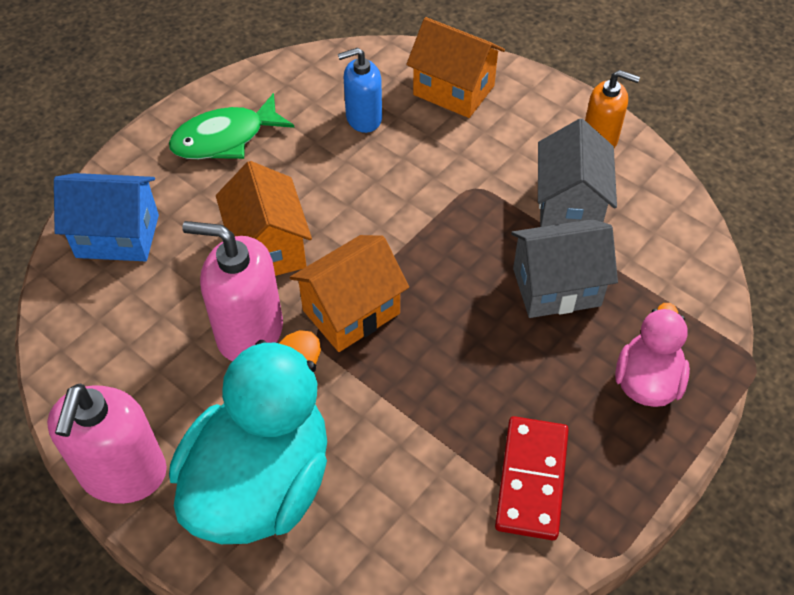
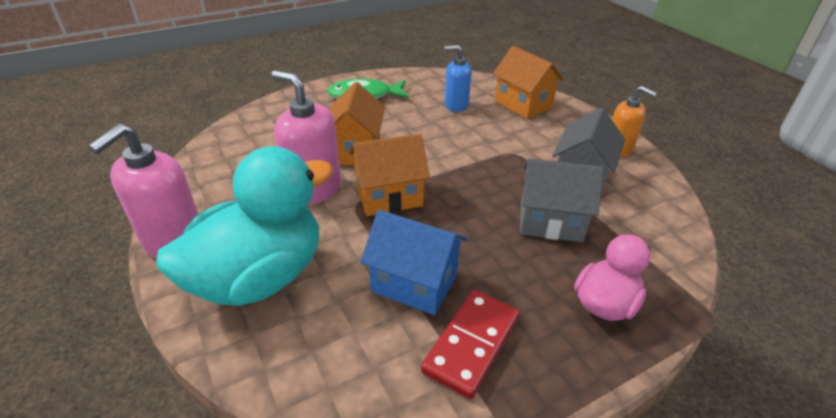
camera: 20 degrees right, 15 degrees down
(117, 236) = (269, 124): blue house -> blue house (414, 283)

